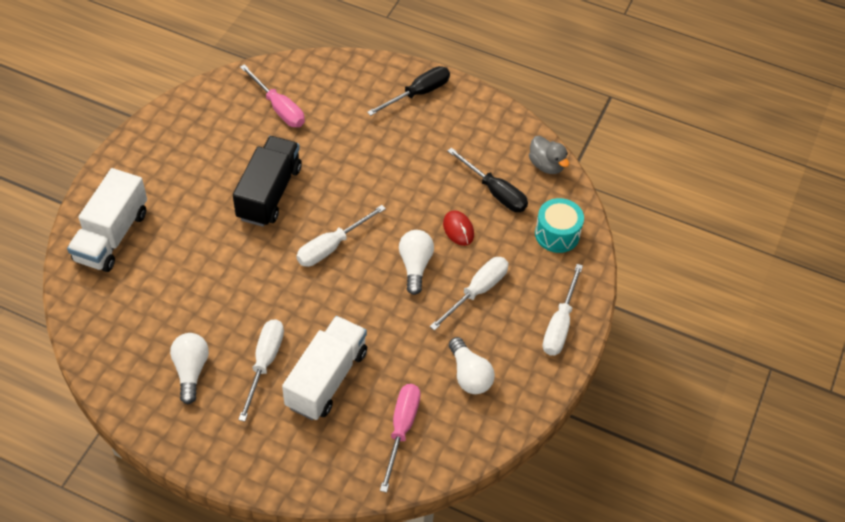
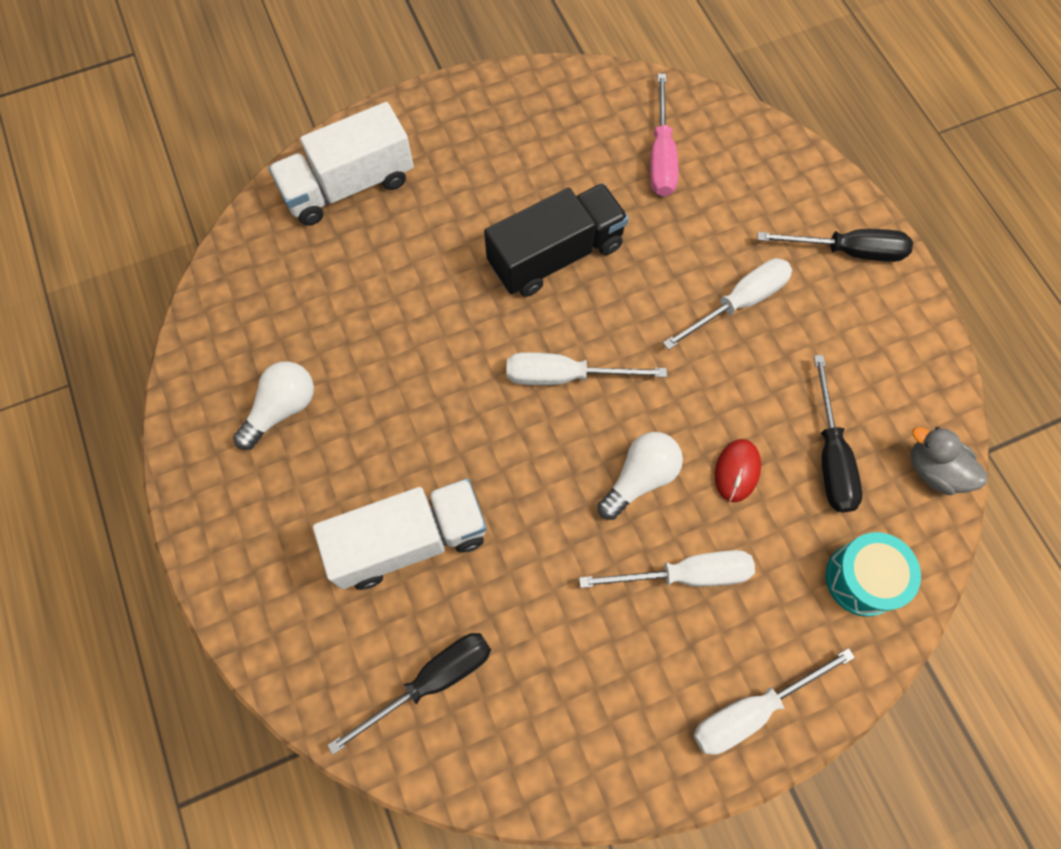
camera: 45 degrees right, 15 degrees up
(265, 363) = (362, 464): white screwdriver -> white screwdriver (739, 303)
(401, 429) = (432, 681): pink screwdriver -> black screwdriver
(469, 375) = (575, 680): white light bulb -> none
(546, 165) = (934, 470): grey duck -> grey duck turned 120 degrees clockwise

